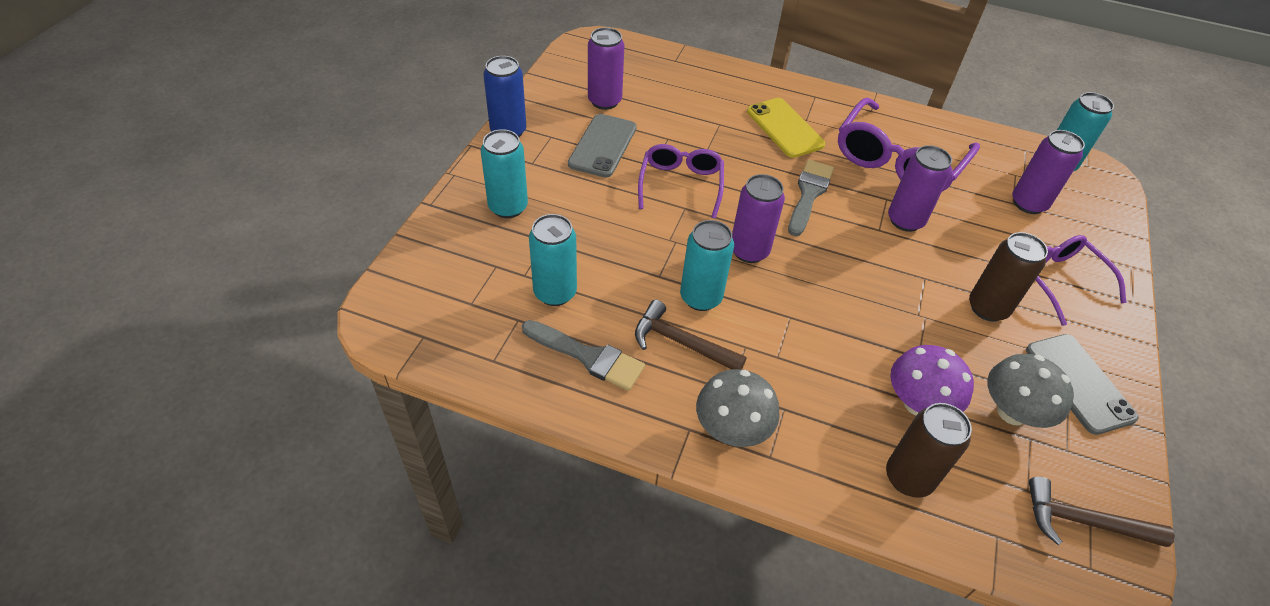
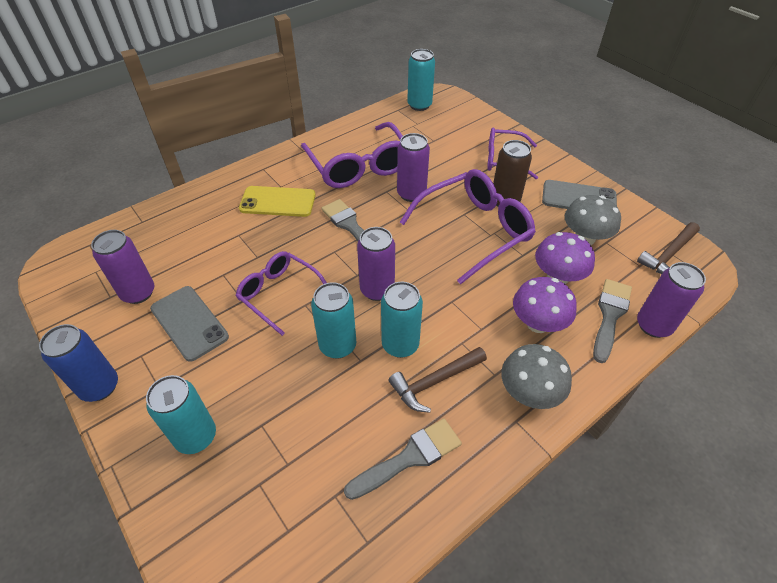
camera: 55 degrees left, 0 degrees up
(555, 292) = (325, 448): turquoise can -> turquoise can (337, 346)
(830, 406) = (538, 323): none -> purple mushroom
(908, 478) = (610, 315): brown can -> grey brush
(910, 297) = (474, 230): none -> purple glasses
(1028, 203) = (439, 135): purple can -> purple can (653, 325)

